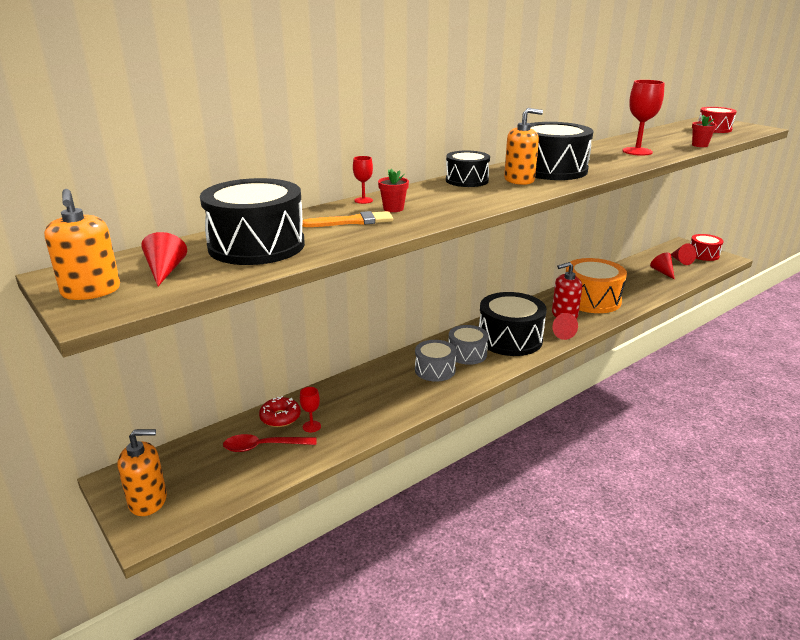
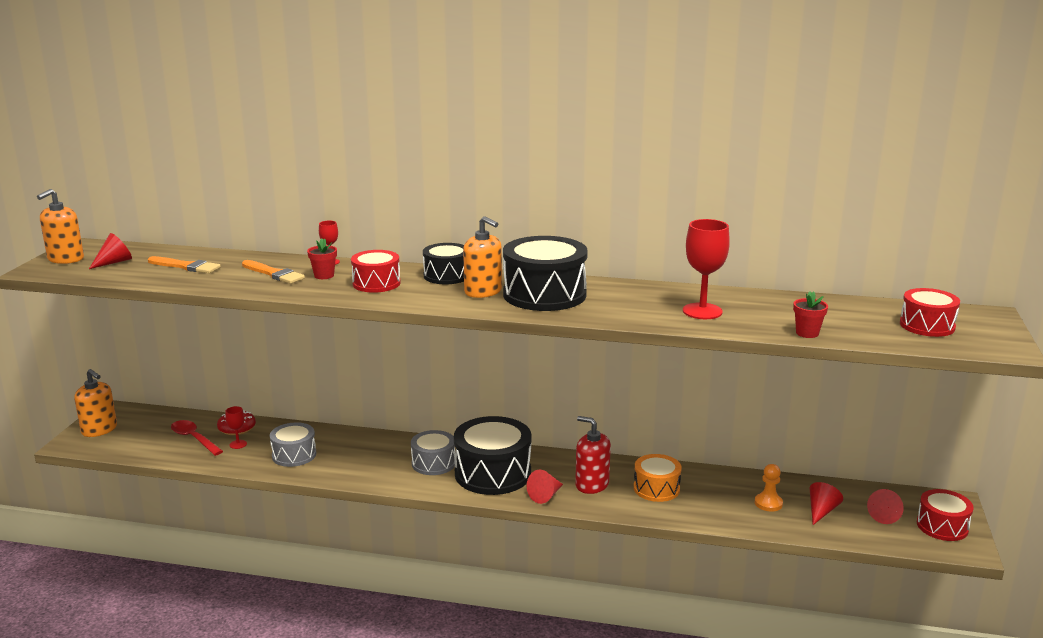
camera: 50 degrees right, 5 degrees down
(256, 246) = (186, 266): black drum -> orange brush
(435, 370) = (384, 459): grey drum -> grey drum (294, 455)
(445, 199) = (376, 283): none -> red drum
(591, 300) = (656, 488): orange drum -> orange drum, size x0.59
(641, 280) = (768, 503): none -> orange pawn

